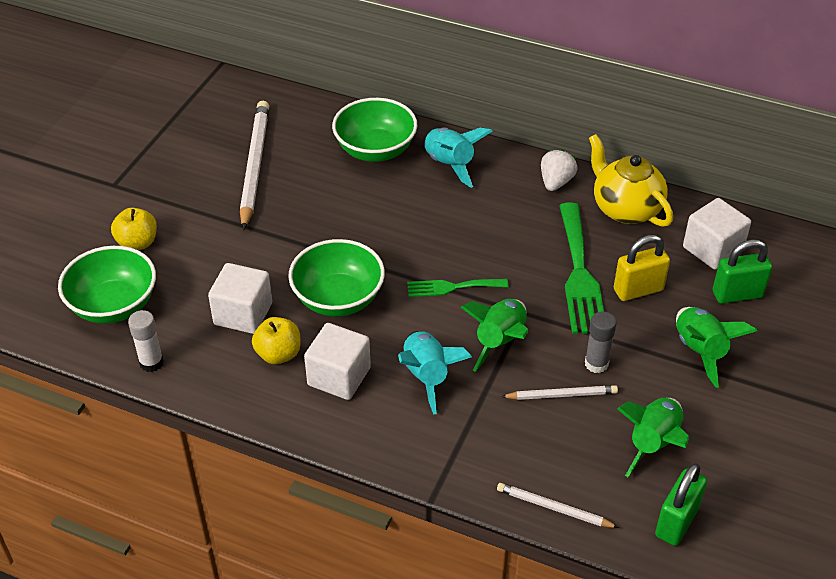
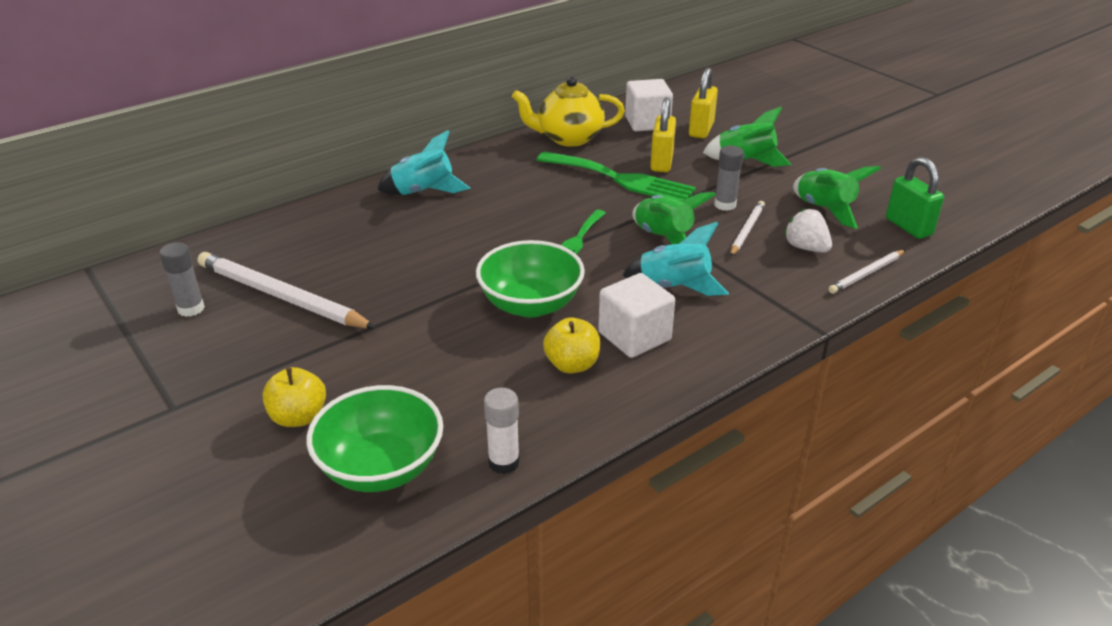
camera: 60 degrees left, 10 degrees down
(212, 133) = (191, 309): none -> grey glue stick
(243, 314) = (493, 371): white cube -> none
(375, 150) = (354, 221): green bowl -> none
(556, 182) = (505, 154): white strawberry -> white strawberry (806, 248)
(737, 294) = (701, 130): green padlock -> yellow padlock

